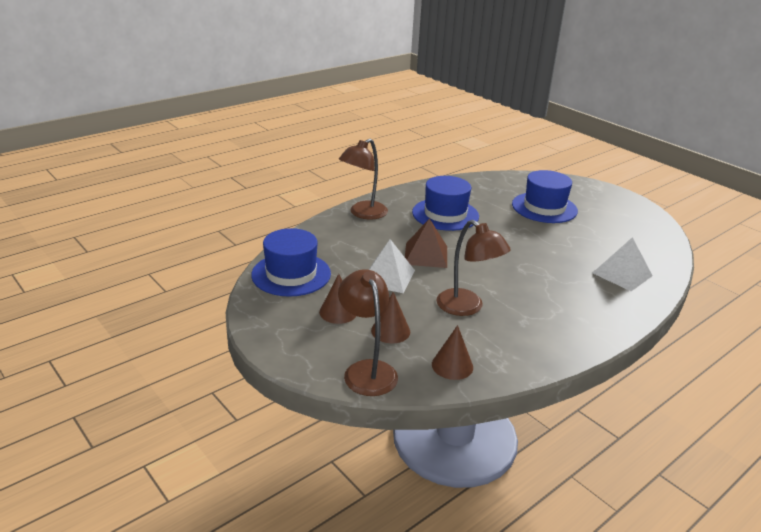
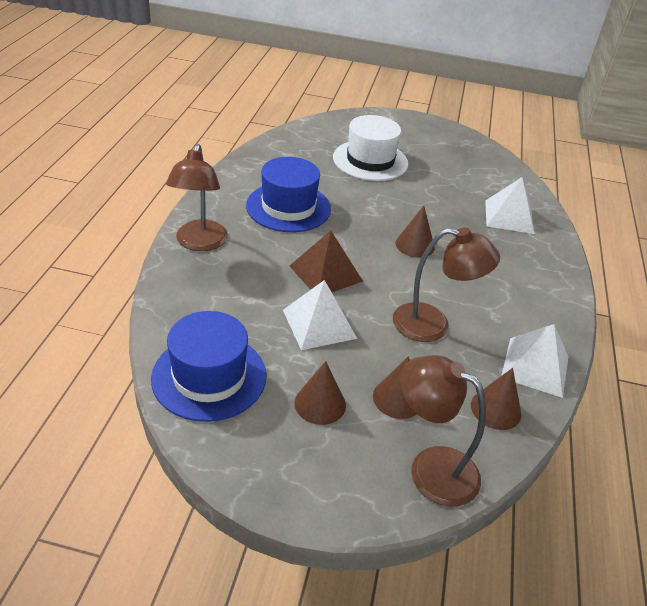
camera: 40 degrees left, 10 degrees up
(514, 263) = (415, 245): none -> brown cone
(516, 359) = (535, 366): none -> white pyramid
(544, 207) = (370, 160): blue hat -> white hat

